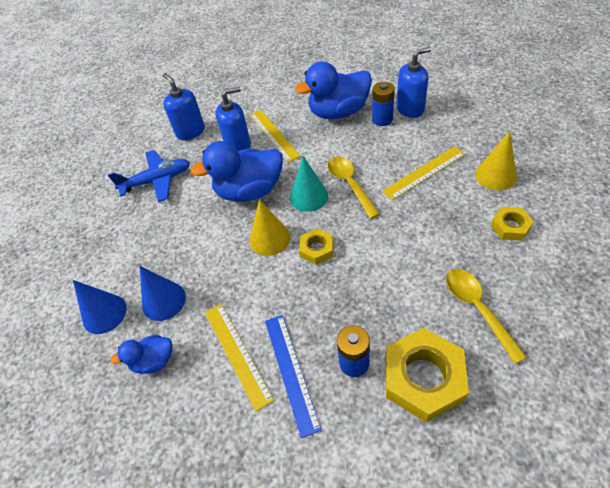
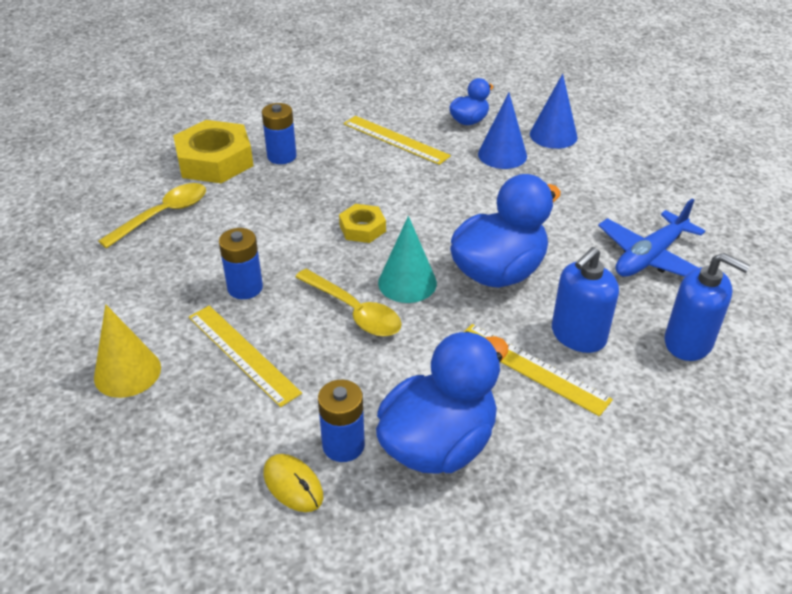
camera: 150 degrees right, 10 degrees down
(270, 238) = (428, 226): yellow cone -> none
(291, 371) = (338, 140): blue ruler -> none
(410, 109) = (293, 485): blue soap dispenser -> yellow mouse
(416, 217) = (245, 288): none -> blue battery
(424, 172) = (243, 354): yellow ruler -> yellow ruler turned 75 degrees counterclockwise
(477, 309) = (163, 215): yellow spoon -> yellow spoon turned 90 degrees counterclockwise
(510, 226) = (115, 302): yellow nut -> none

